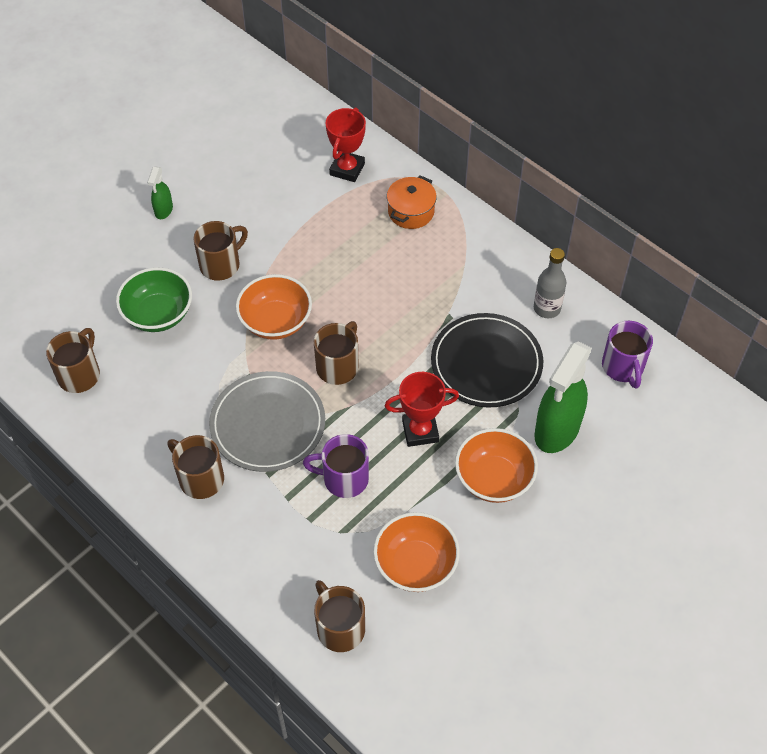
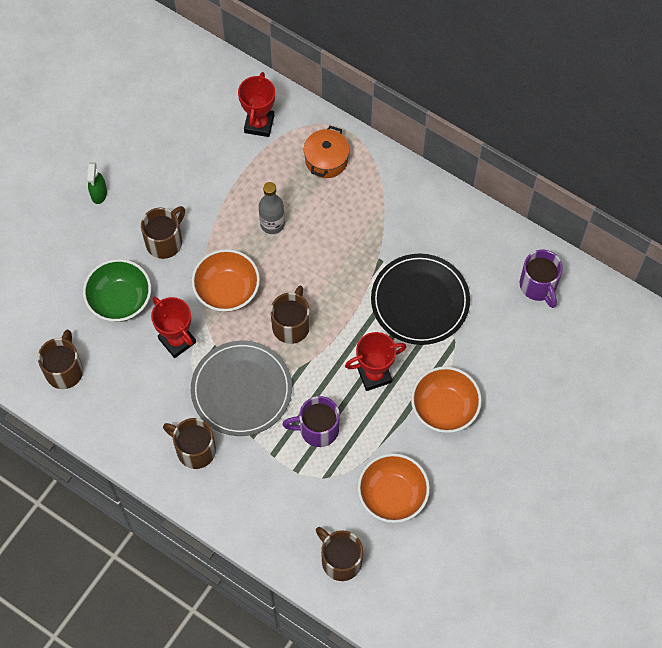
camera: 10 degrees left, 10 degrees up
(209, 363) = (177, 340): none -> red trophy
(547, 308) = (464, 239): grey bottle -> grey bottle (272, 224)
(556, 430) = (490, 355): green spray bottle -> none

